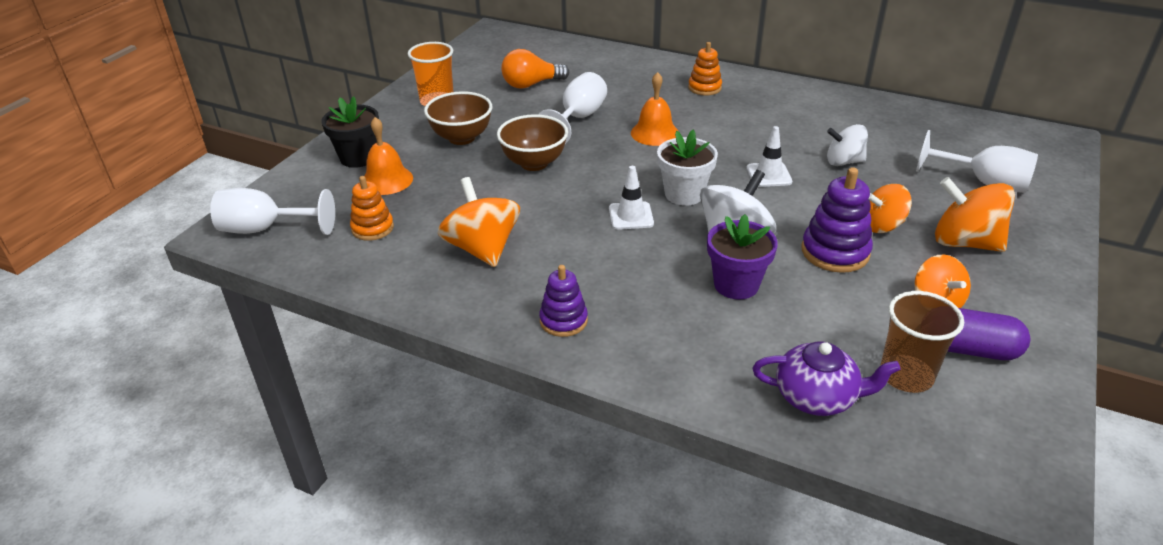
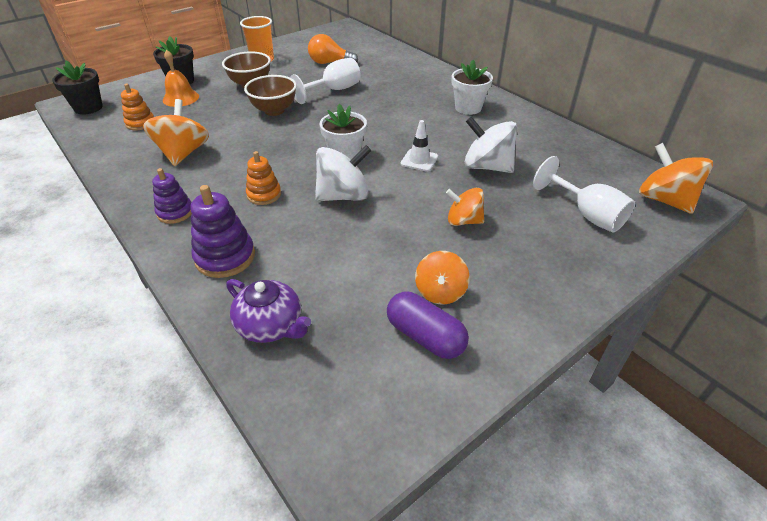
camera: 25 degrees right, 5 degrees up
(265, 229) = (88, 108): white goblet -> black flower pot
(631, 216) = (294, 160): white traffic cone -> none
(654, 133) = (372, 112): orange bell -> none
(704, 88) = (442, 91): orange stacking toy -> orange stacking toy (264, 195)
(736, 285) = (308, 227): purple flower pot -> none
(754, 101) = (468, 108): none -> white flower pot
(835, 252) = (405, 228): purple stacking toy -> purple stacking toy (225, 257)
(843, 162) = (487, 167): white spinning top -> white spinning top, size x1.54
(906, 376) = (353, 337): brown cup -> none
(964, 242) = (517, 254): orange spinning top -> orange spinning top (664, 200)

